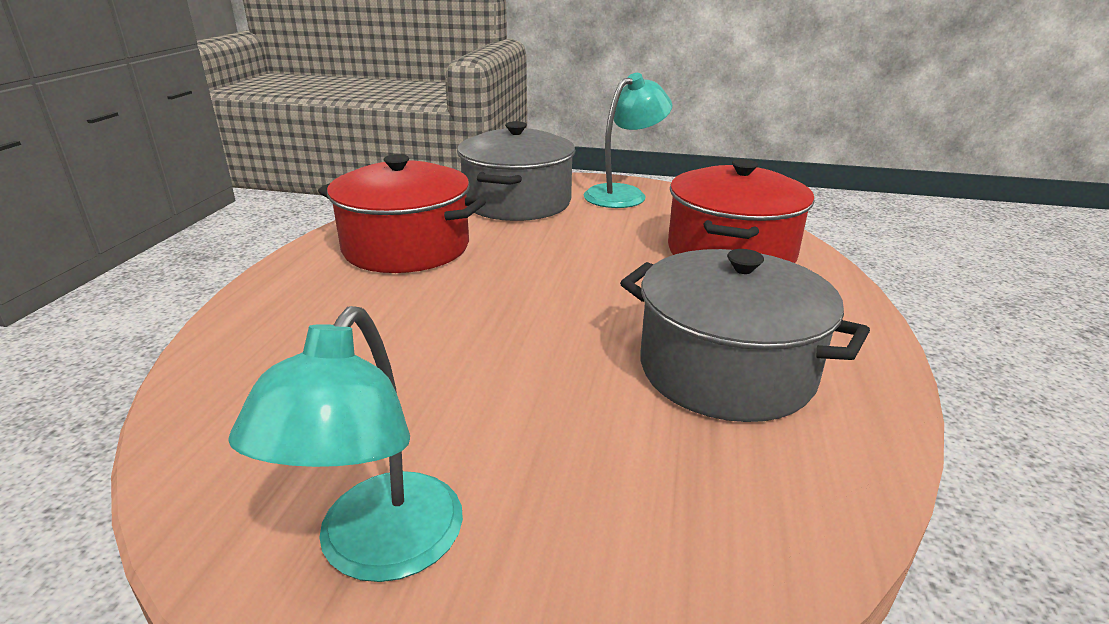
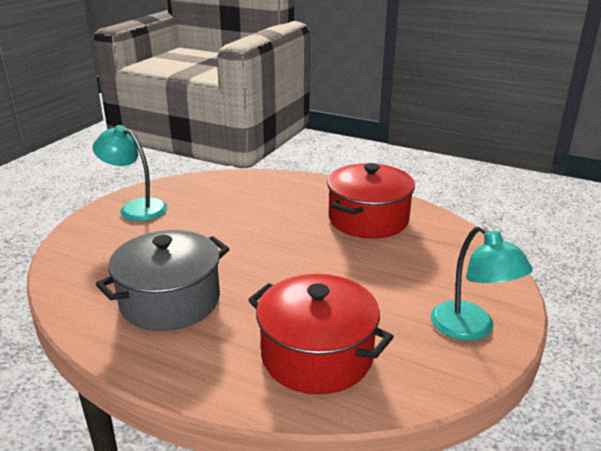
camera: 105 degrees right, 0 degrees up
(517, 202) = (449, 267): grey pot -> none

